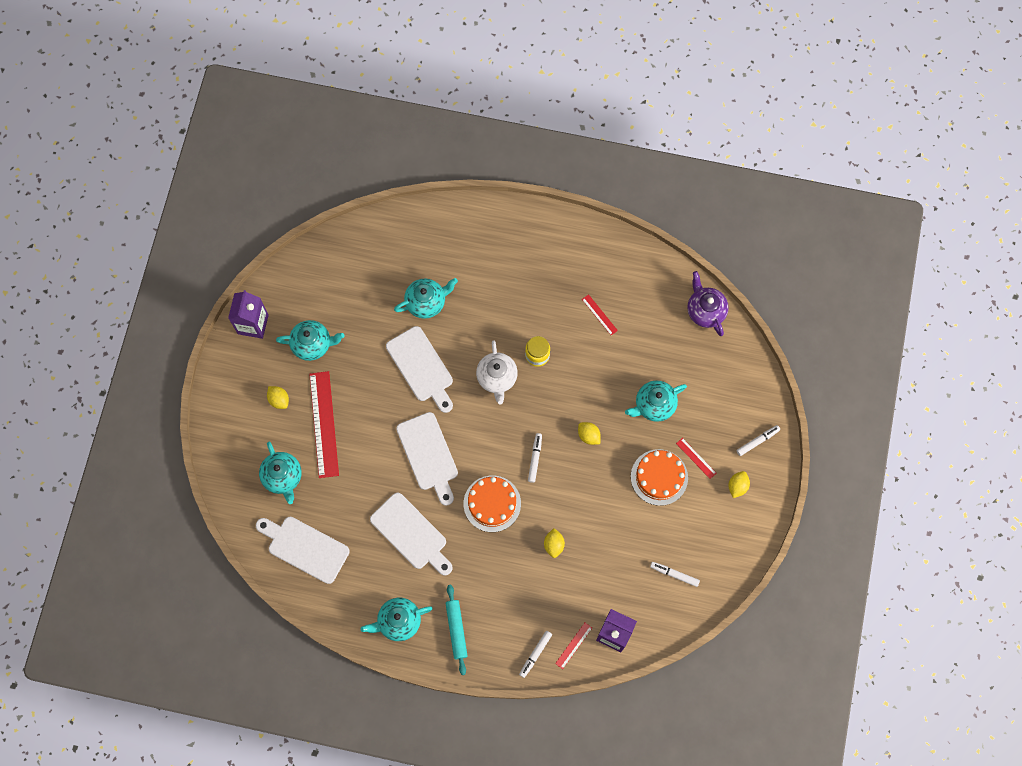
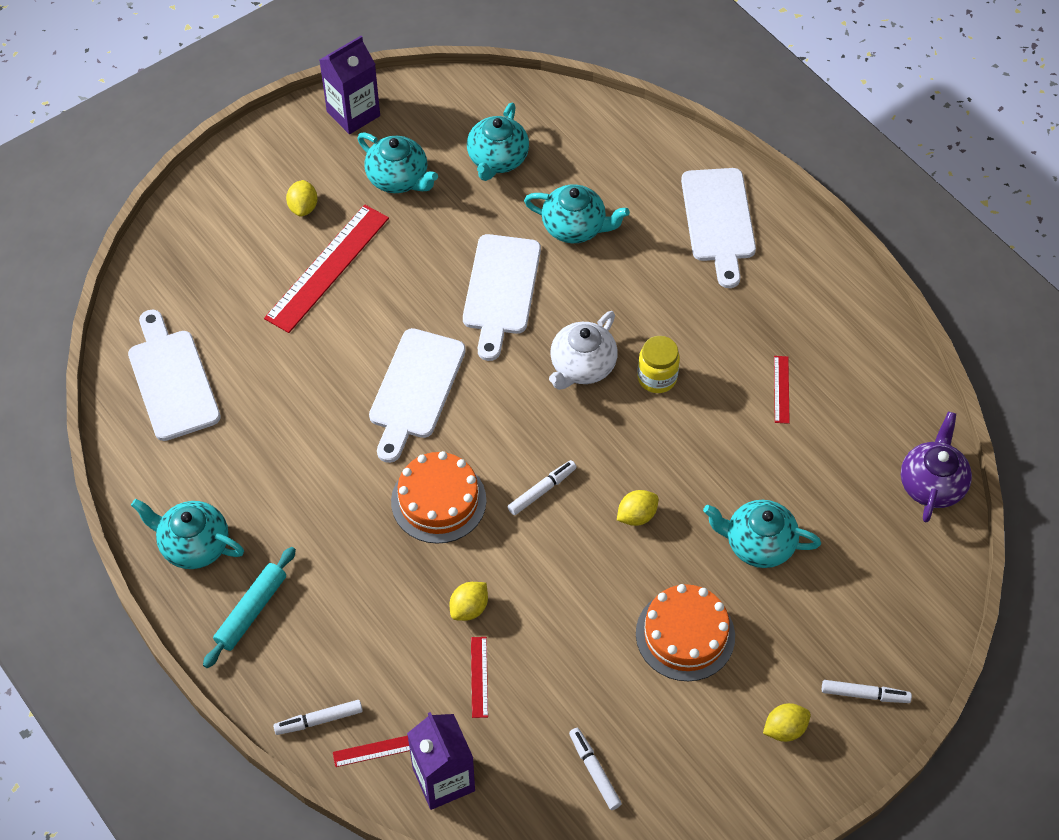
camera: 40 degrees right, 15 degrees down
(283, 477) = (225, 288): turquoise teapot -> turquoise teapot (497, 159)
(411, 534) = (308, 459): white cutting board -> white cutting board (718, 220)
(588, 436) = (636, 515): yellow lemon -> yellow lemon turned 60 degrees clockwise
(696, 458) = (757, 650): red ruler -> red ruler (479, 677)

